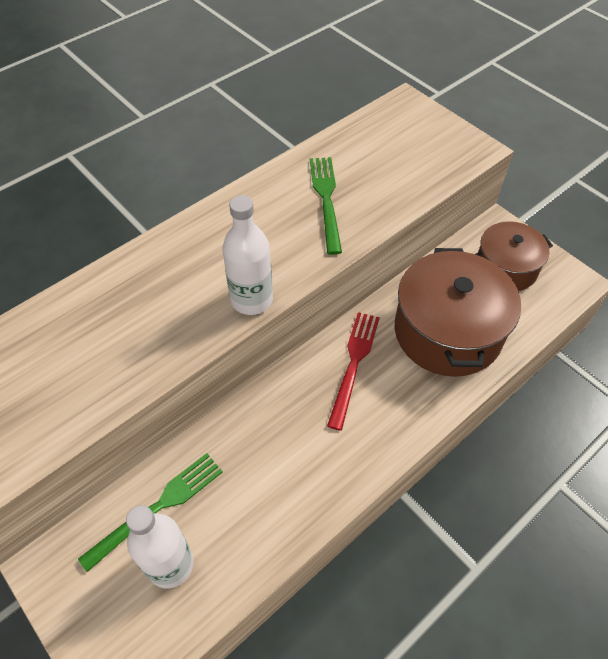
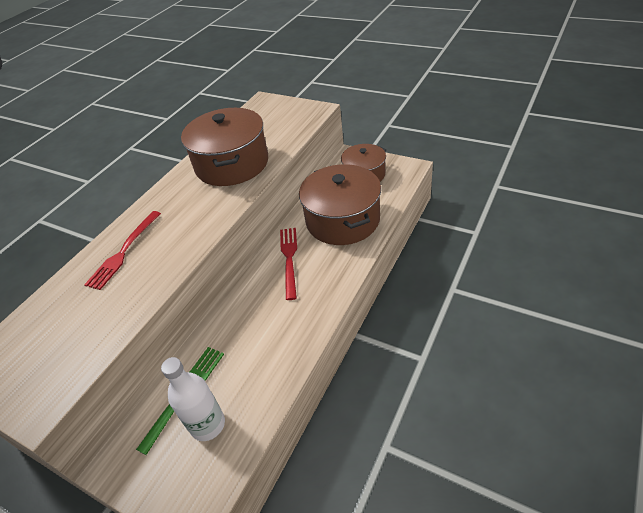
camera: 15 degrees left, 10 degrees down
(143, 288) = (123, 252): none -> red fork
(251, 300) = (203, 232): white bottle -> none
(326, 199) = (232, 164): green fork -> brown pot

